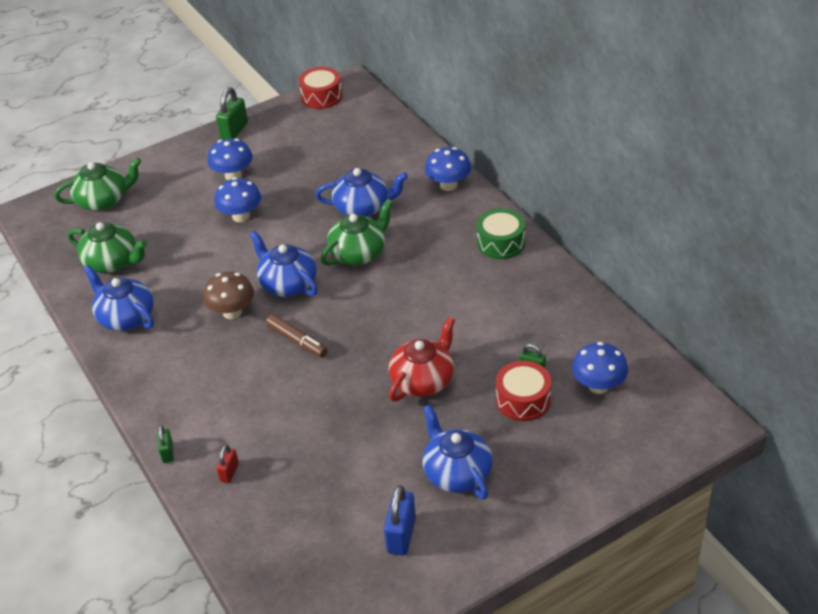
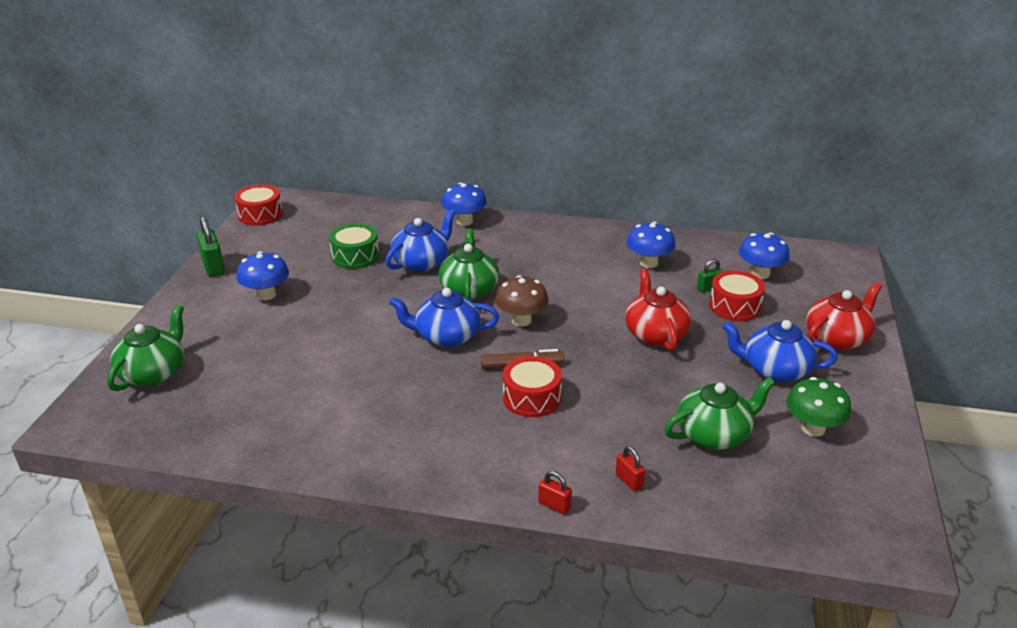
camera: 50 degrees left, 10 degrees down
(112, 262) = (247, 410): green teapot -> green teapot (714, 434)
(125, 317) = (335, 440): blue teapot -> none
(167, 453) = (554, 505): green padlock -> red padlock
(232, 312) = (432, 379): brown mushroom -> brown mushroom (521, 320)
(241, 216) = (323, 316): blue mushroom -> blue mushroom (648, 263)
(266, 370) = (531, 398): none -> red drum
(401, 535) = (813, 428): blue padlock -> green mushroom
(501, 243) = (560, 234): green drum -> green drum (355, 256)
(553, 486) = (837, 338): none -> red teapot

